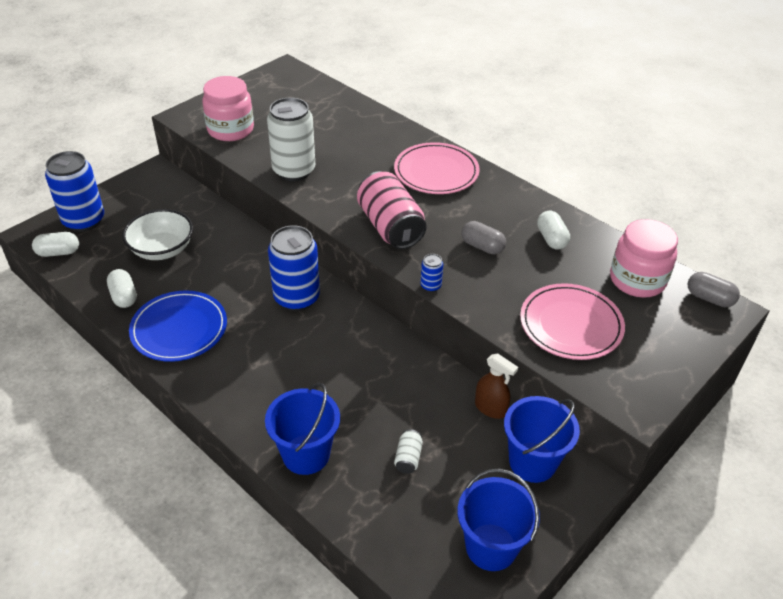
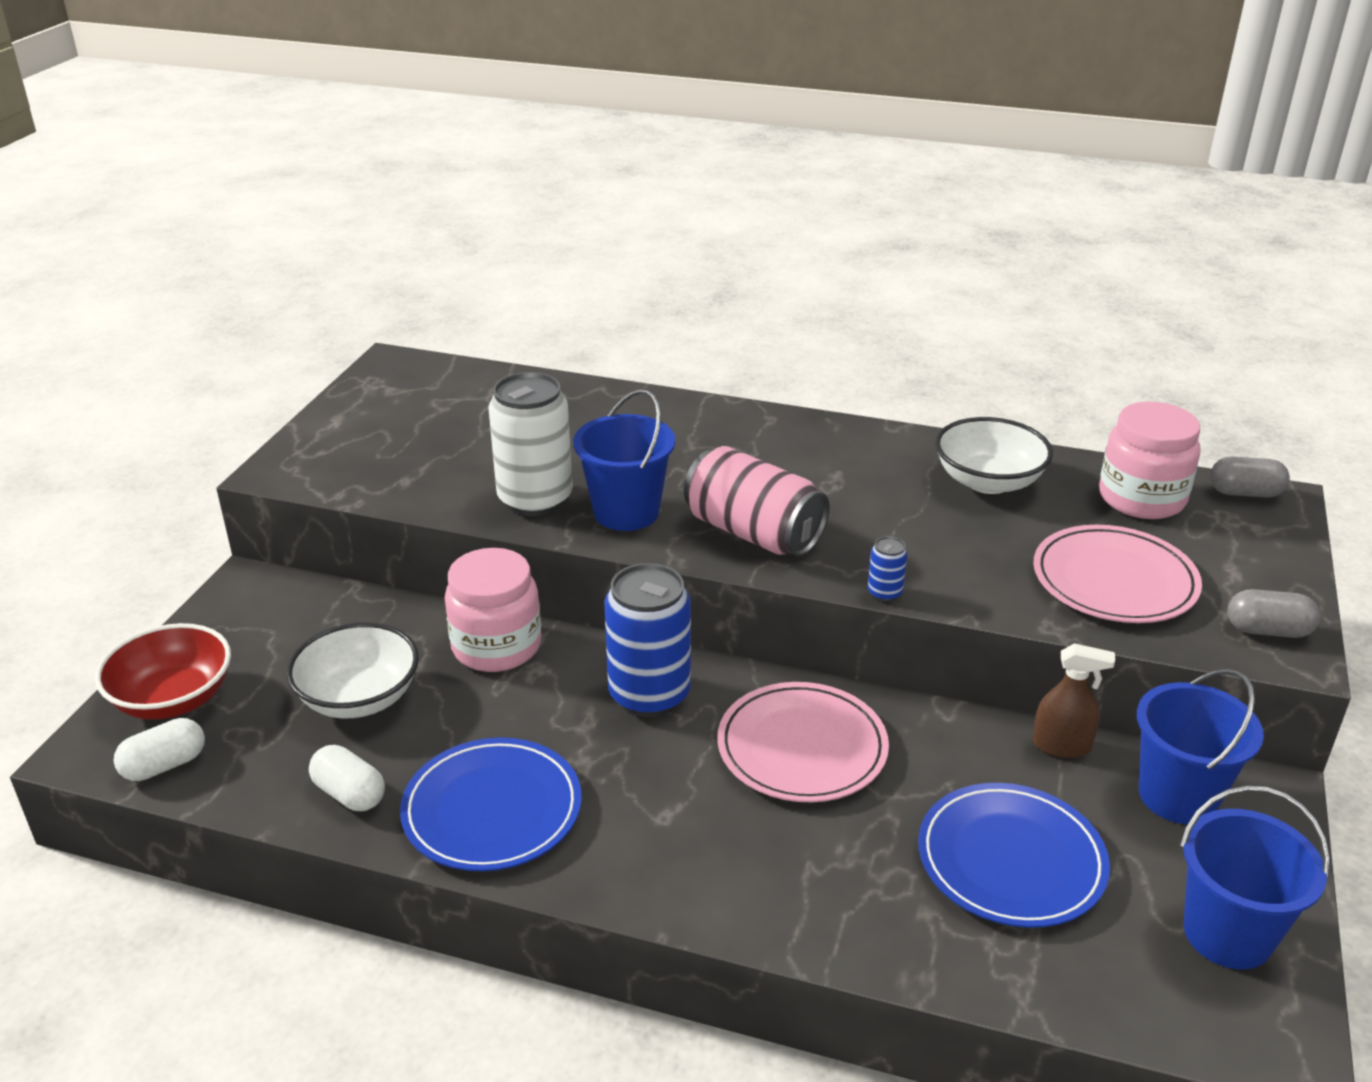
camera: 25 degrees left, 10 degrees down
(84, 221) = (173, 699): blue can -> red bowl
(230, 130) = (377, 470): pink jar -> pink jar (496, 646)
(306, 454) = (859, 918): blue bucket -> blue bucket (626, 512)
(408, 458) = (1011, 860): white can -> blue plate
(436, 172) = (753, 442): pink plate -> pink plate (802, 747)
(482, 246) = (907, 519): grey capsule -> grey capsule (1268, 630)
(551, 239) = (988, 481): white capsule -> white bowl

